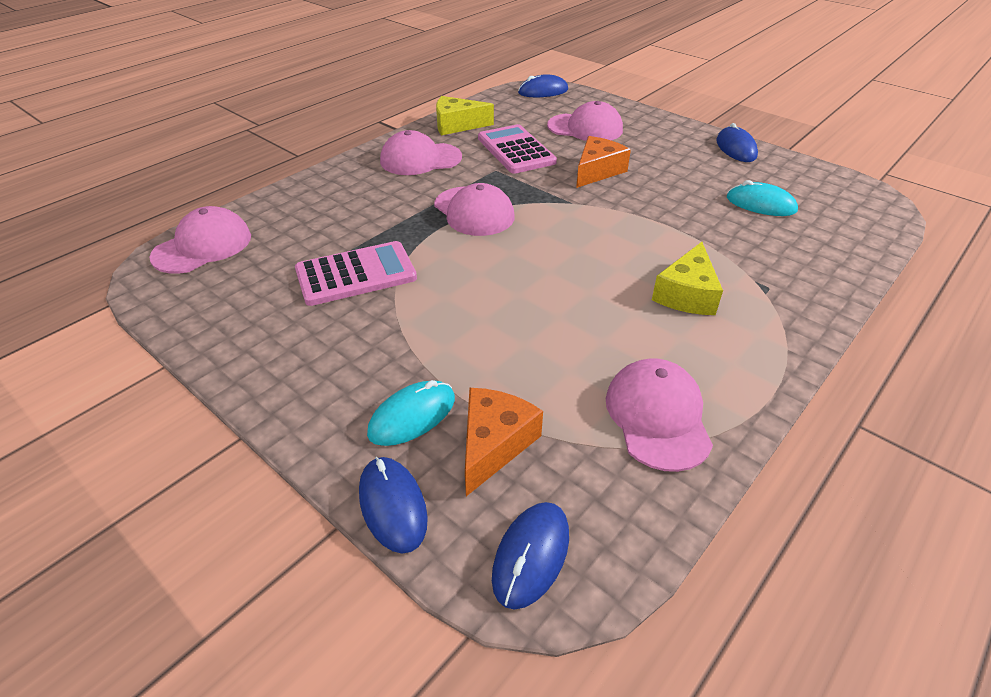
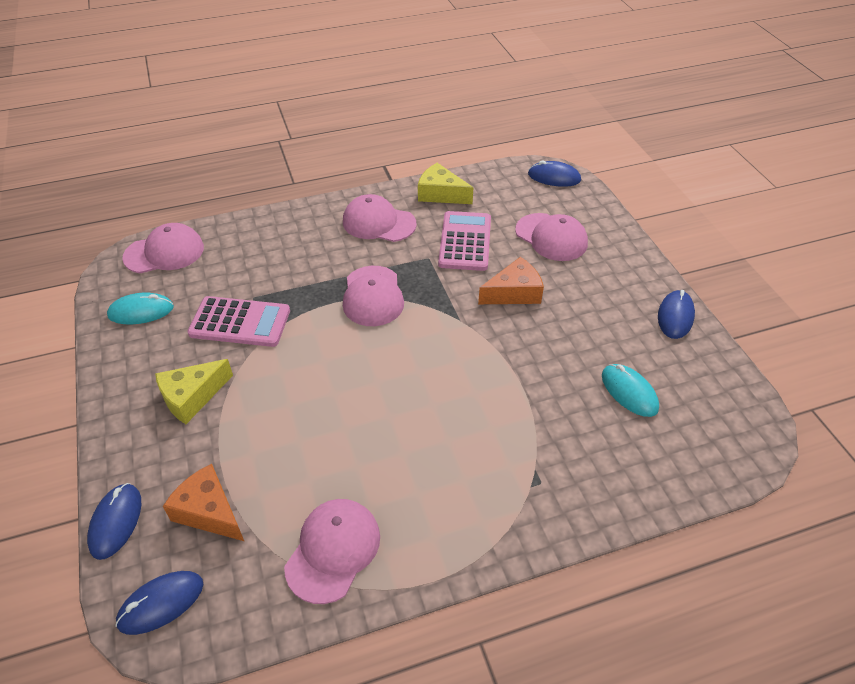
camera: 30 degrees right, 5 degrees up
(412, 416) = (179, 462): turquoise mouse -> turquoise mouse (141, 311)
(494, 444) = (209, 511): orange cheese -> orange cheese turned 105 degrees counterclockwise
(686, 294) = (463, 455): yellow cheese -> yellow cheese (192, 397)

